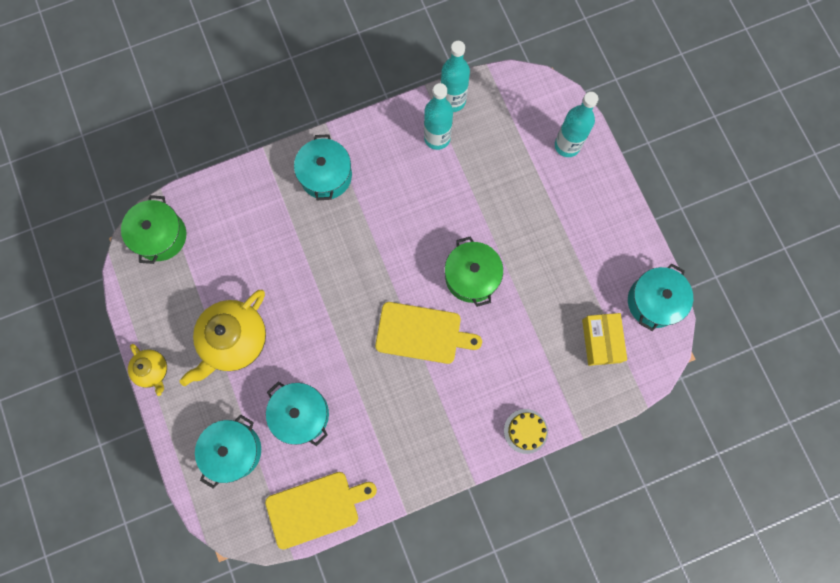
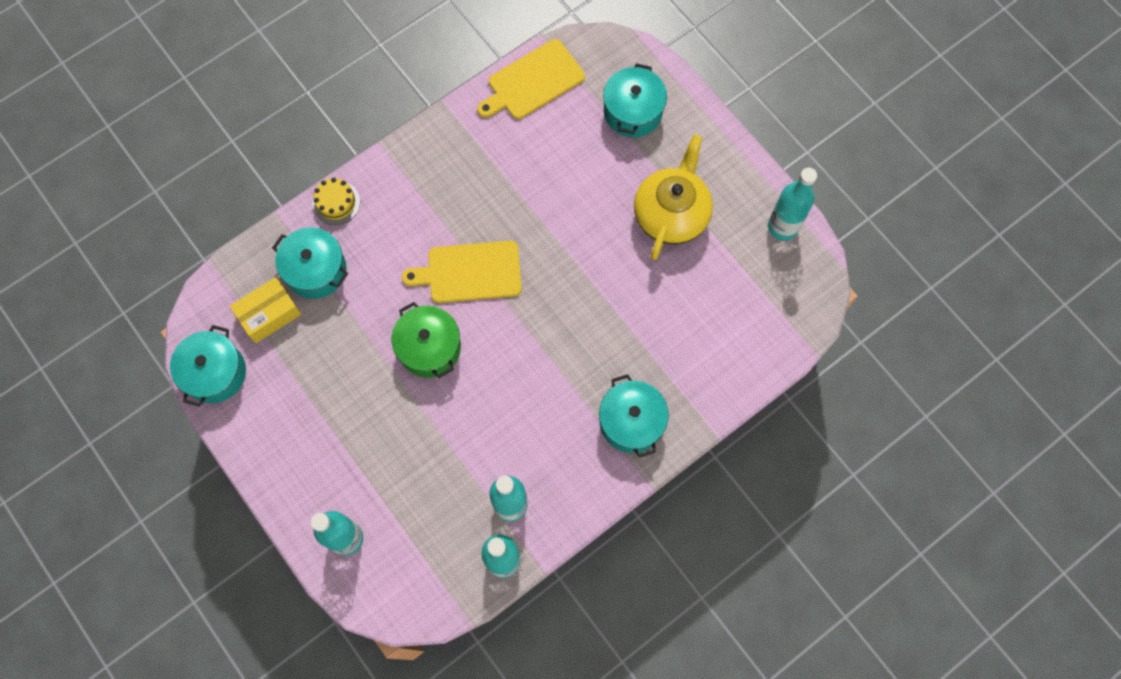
camera: 165 degrees right, 5 degrees down
(144, 304) = (783, 226): none -> turquoise bottle
(153, 370) = (745, 164): yellow teapot -> none
(160, 236) = (795, 302): green pot -> none
(301, 414) = (575, 161): turquoise pot -> turquoise pot (316, 270)
(601, 341) = (269, 314): yellow box -> yellow box turned 75 degrees clockwise

